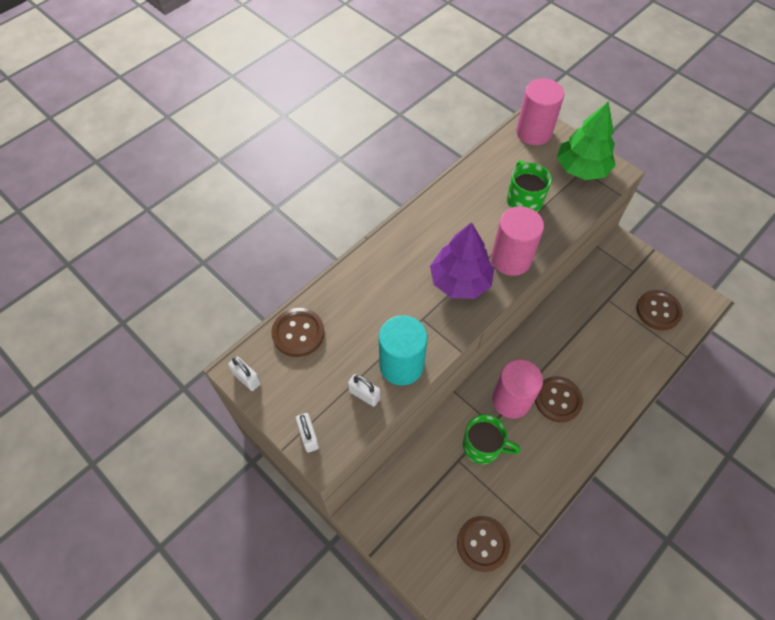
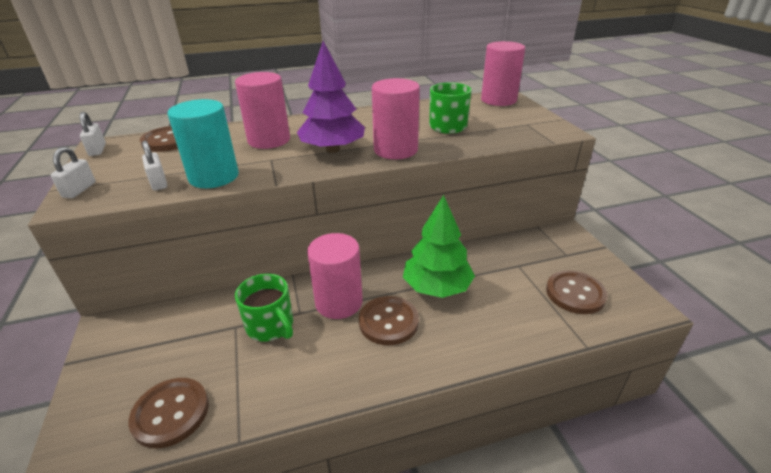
camera: 30 degrees right, 25 degrees down
(391, 291) = (269, 140): none -> pink cylinder
(581, 168) = (526, 123): green tree -> green tree (437, 287)

